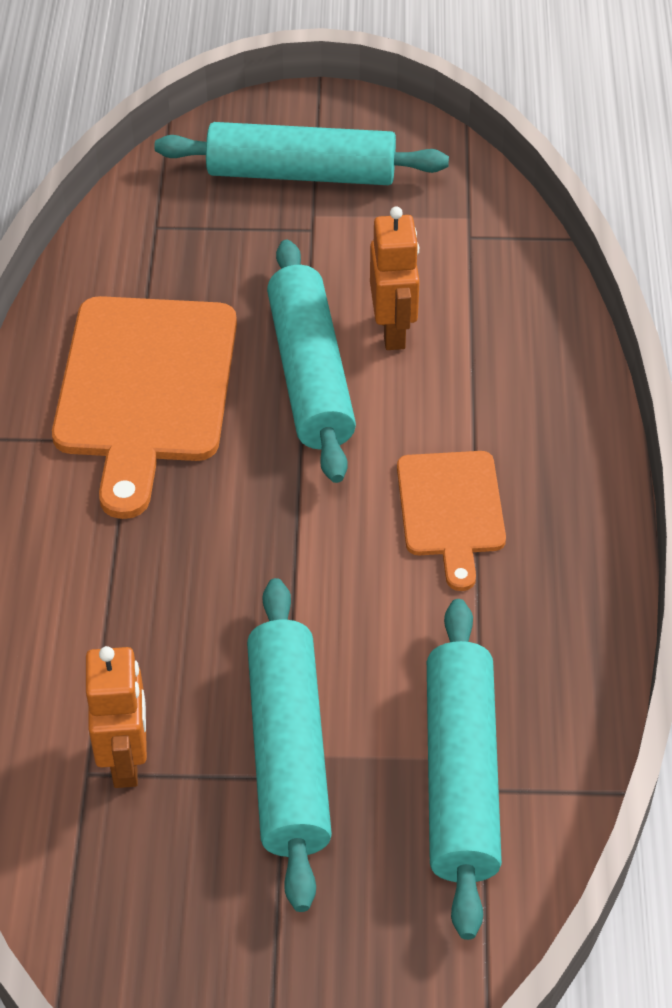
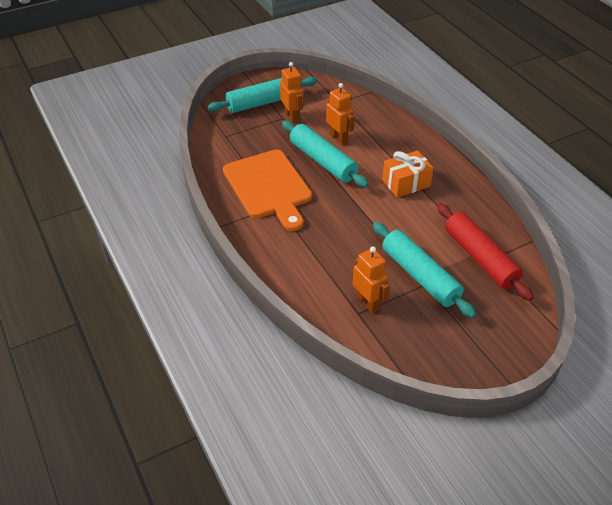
camera: 30 degrees left, 5 degrees down
(334, 234) = (292, 116): none -> orange robot
(451, 510) = (406, 183): orange cutting board -> orange gift
(461, 776) = (480, 258): turquoise rolling pin -> red rolling pin

